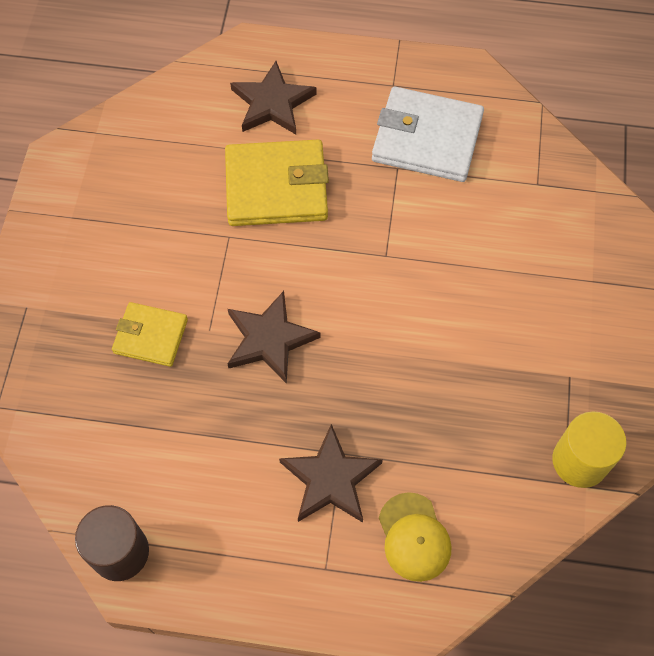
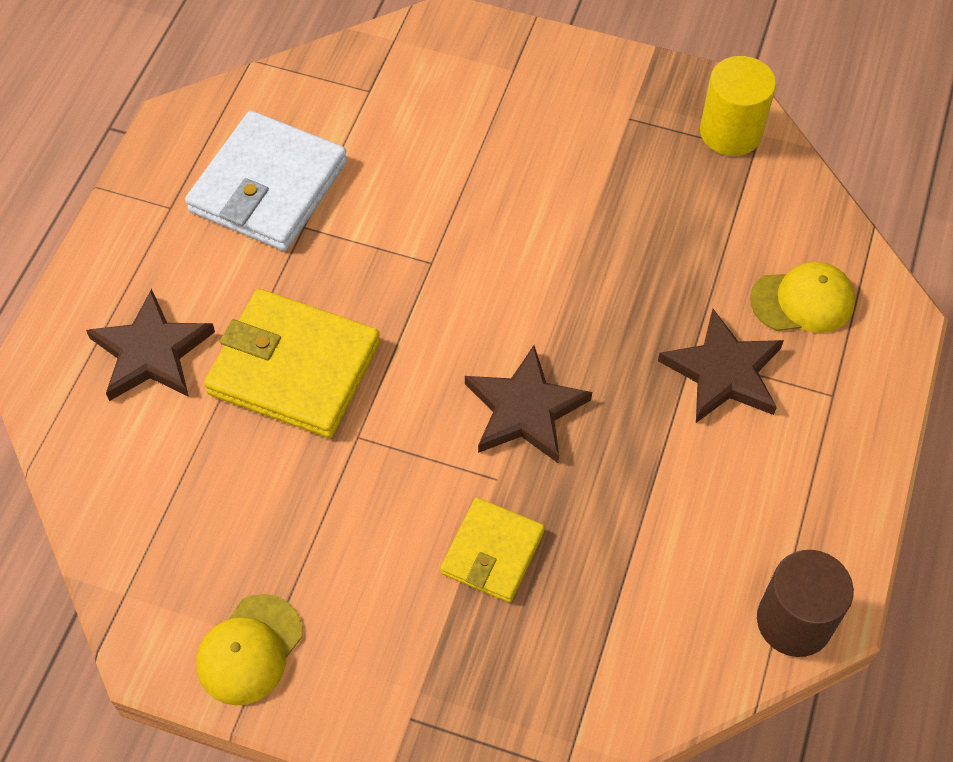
camera: 80 degrees left, 5 degrees down
(65, 207) = (249, 650): none -> yellow cap
(276, 187) = (294, 368): yellow wallet -> yellow wallet turned 75 degrees counterclockwise

